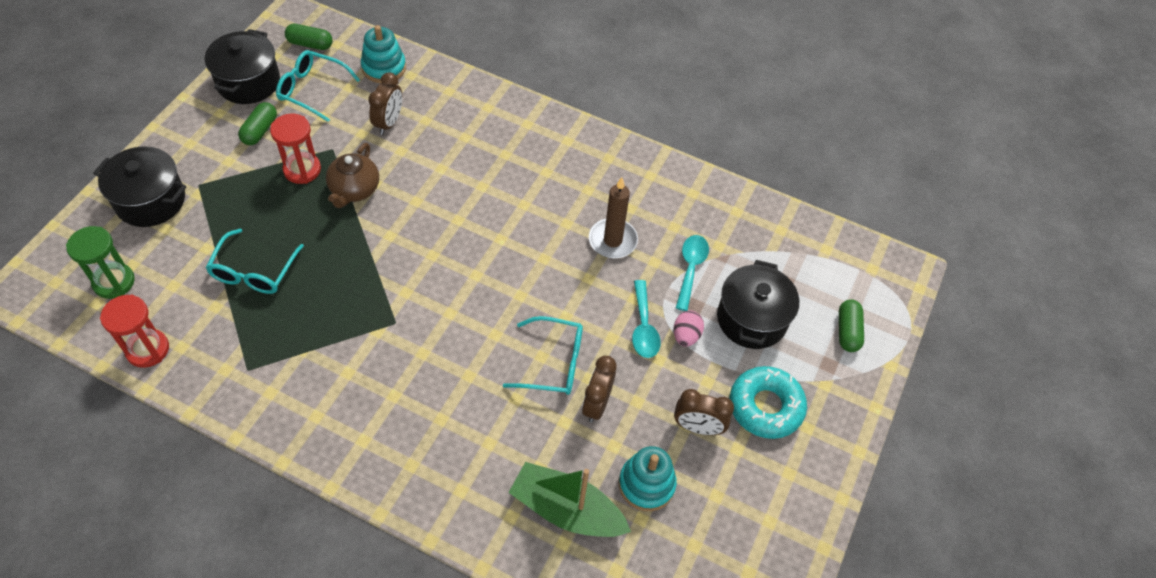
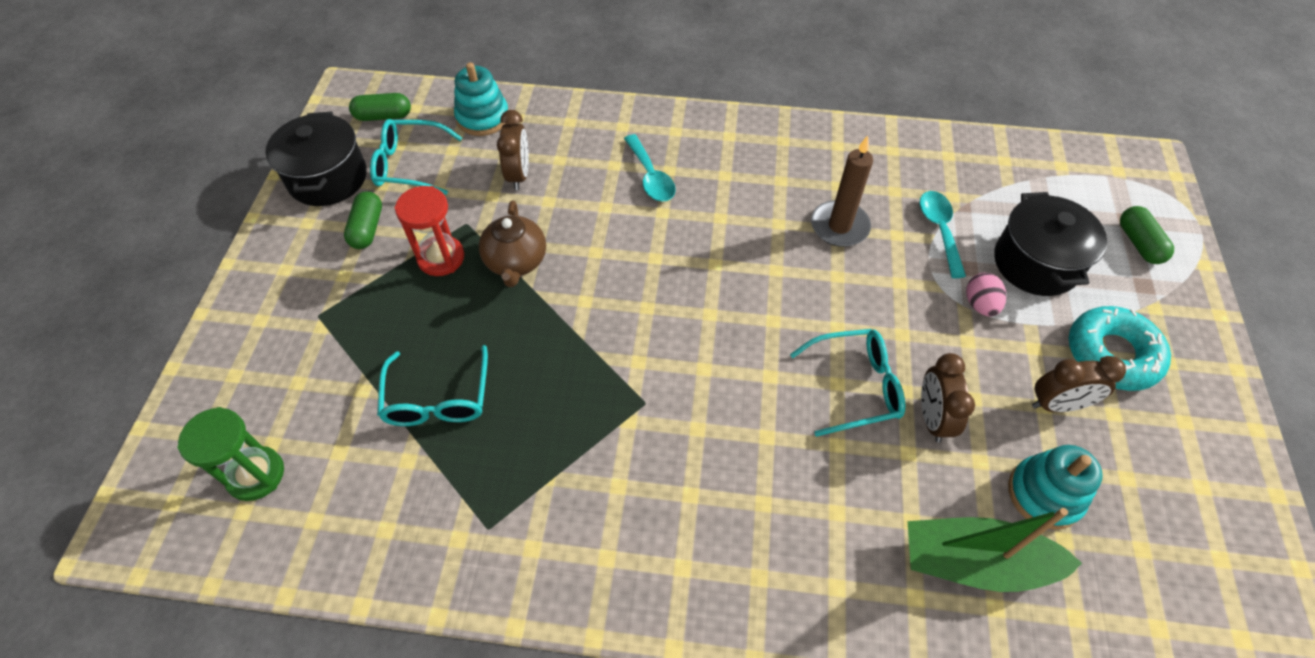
camera: 15 degrees left, 0 degrees up
(147, 349) = (341, 549): red hourglass -> none
(150, 200) = (263, 354): black pot -> none
(643, 327) = (929, 310): turquoise spoon -> turquoise spoon (650, 177)

